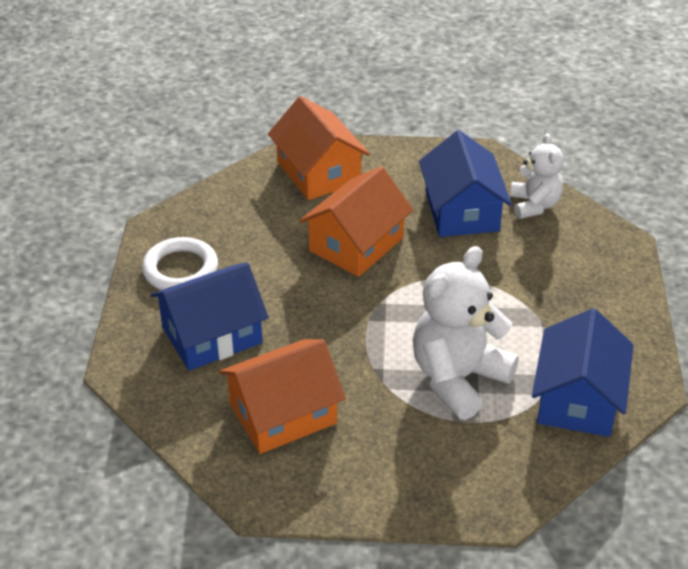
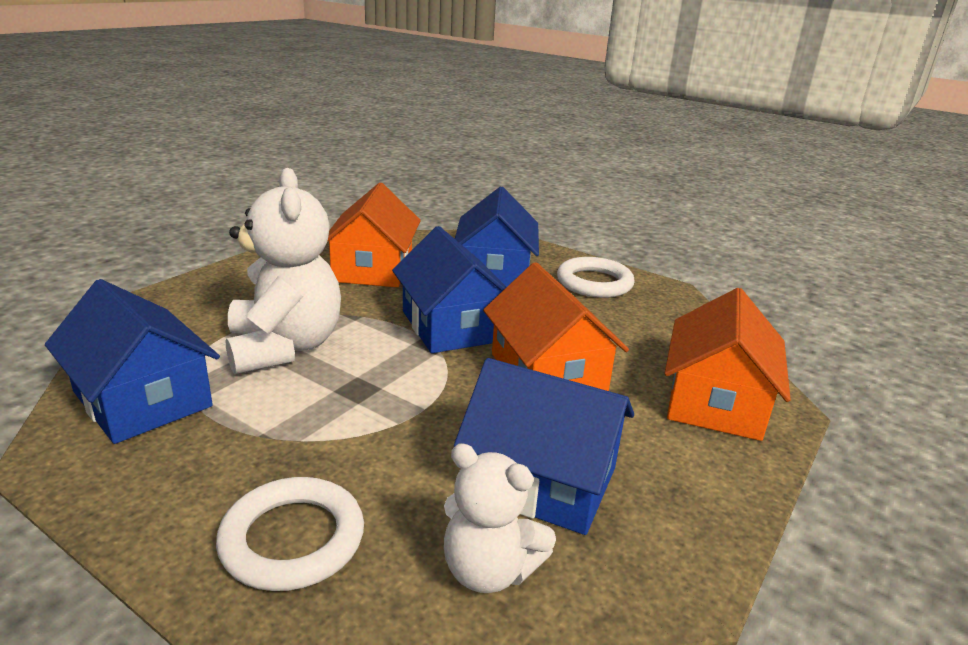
camera: 120 degrees right, 15 degrees down
(318, 172) = (715, 401): orange house -> orange house turned 75 degrees counterclockwise
(339, 313) = (452, 326): none -> blue house
(587, 268) = (292, 539): none -> white ring

